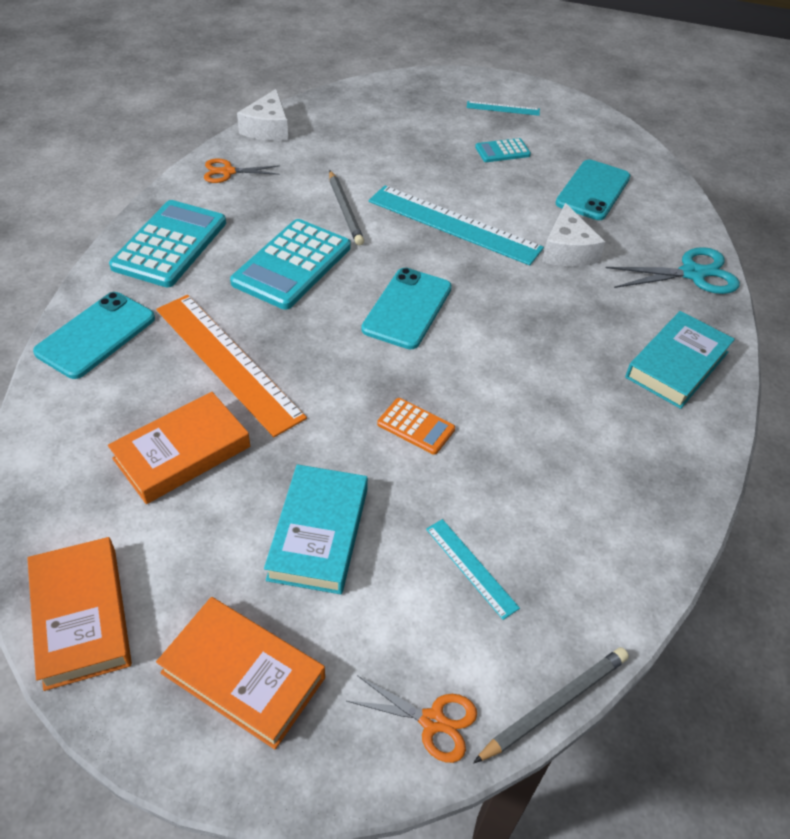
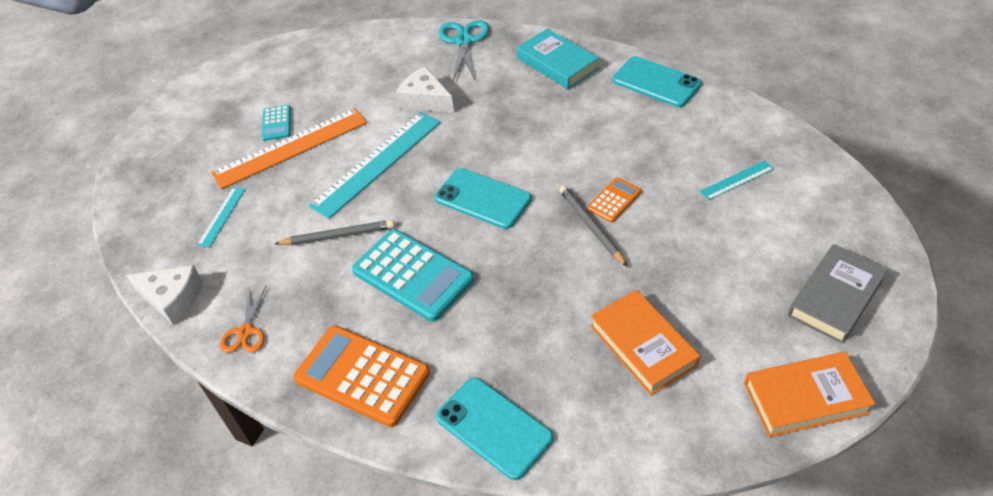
camera: 75 degrees left, 0 degrees up
(170, 244) = (362, 376): turquoise calculator -> orange calculator
(228, 361) = (537, 319): orange ruler -> orange ruler (291, 147)
(243, 675) = (835, 297): orange book -> grey book
(318, 533) = (716, 257): turquoise book -> none
(433, 721) = (848, 205): orange scissors -> none
(503, 108) = (206, 116): turquoise ruler -> turquoise ruler (221, 216)
(554, 704) = (826, 153): grey pencil -> grey pencil (591, 226)
(567, 250) = (425, 100): white cheese -> white cheese turned 150 degrees counterclockwise
(593, 190) = (350, 76): turquoise phone -> turquoise phone (656, 82)

